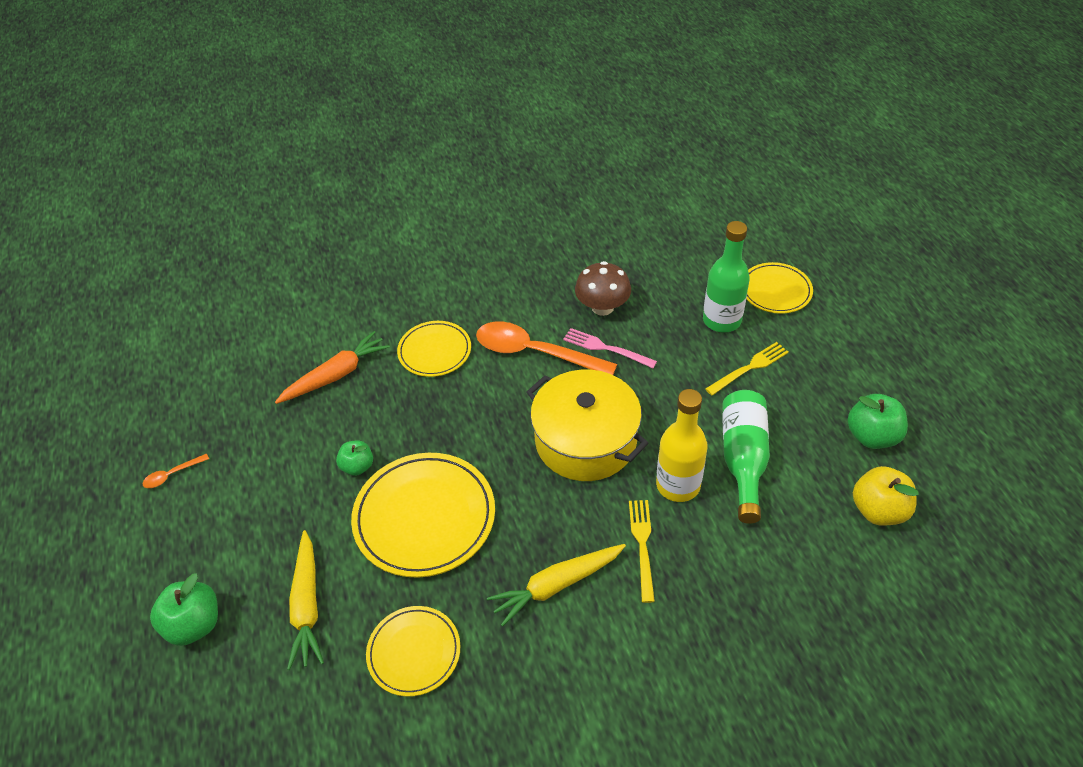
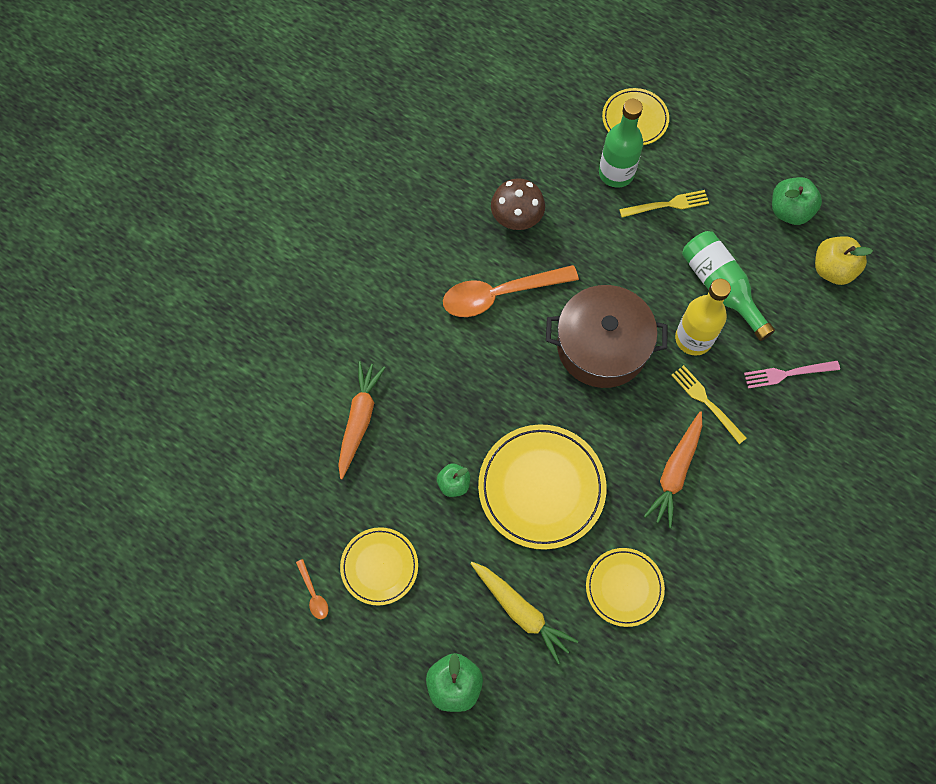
camera: 40 degrees left, 20 degrees up
(172, 475) = (313, 594): orange spoon -> orange spoon turned 45 degrees counterclockwise
(434, 351) = (419, 345): yellow plate -> yellow plate (379, 567)
(556, 585) = (675, 472): yellow carrot -> orange carrot
(585, 440) = (602, 346): yellow pot -> brown pot
(605, 348) = (550, 255): pink fork -> pink fork (787, 374)
(750, 367) = (668, 204): yellow fork -> yellow fork turned 60 degrees clockwise

